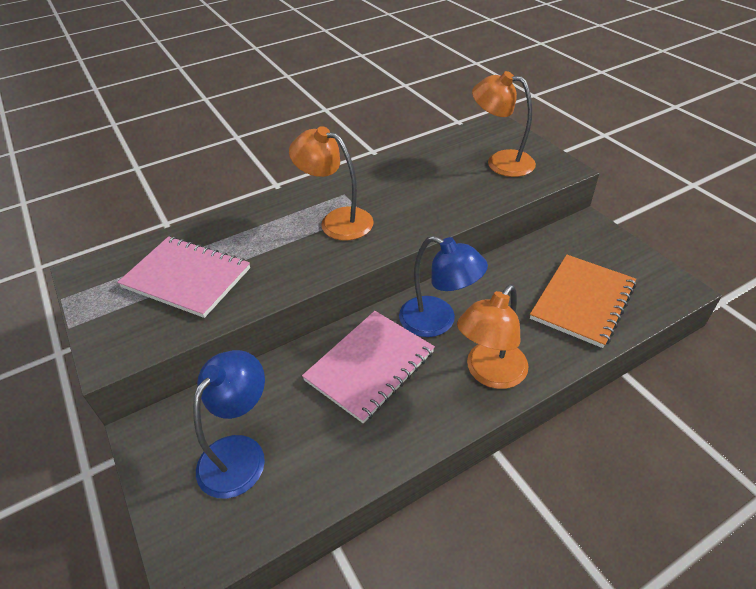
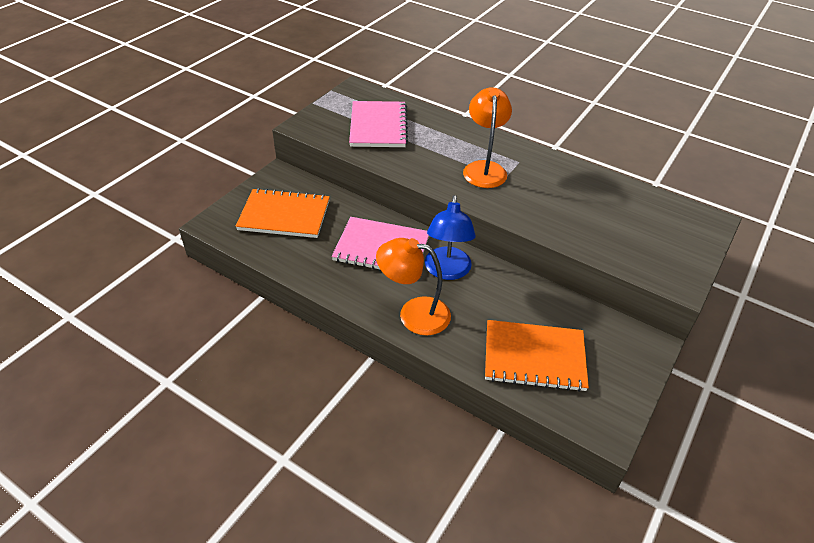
camera: 60 degrees right, 0 degrees up
(240, 453) = (284, 215): blue lamp -> orange notebook
(500, 162) = (649, 238): orange lamp -> none

